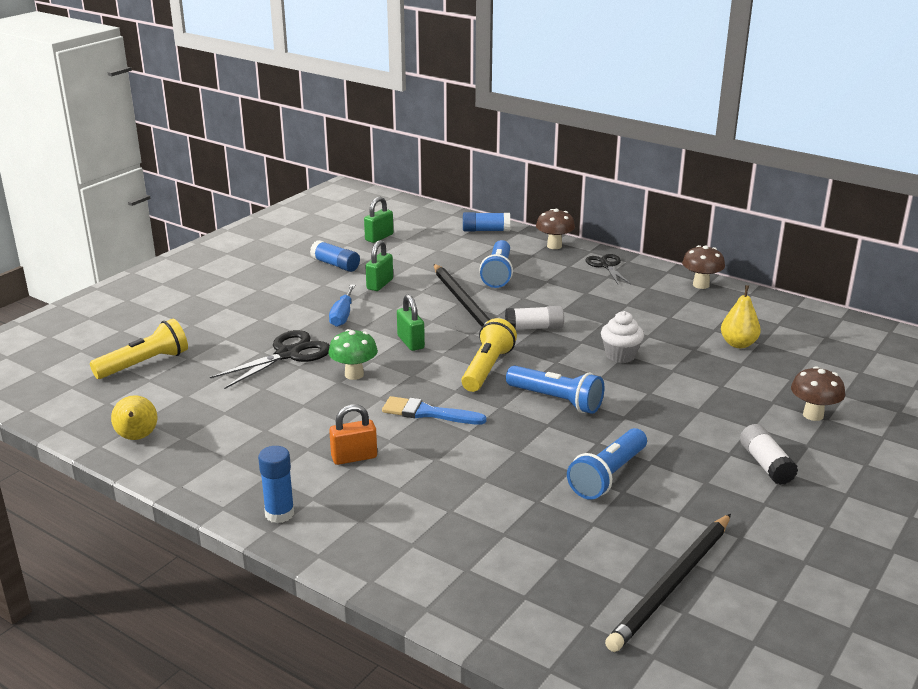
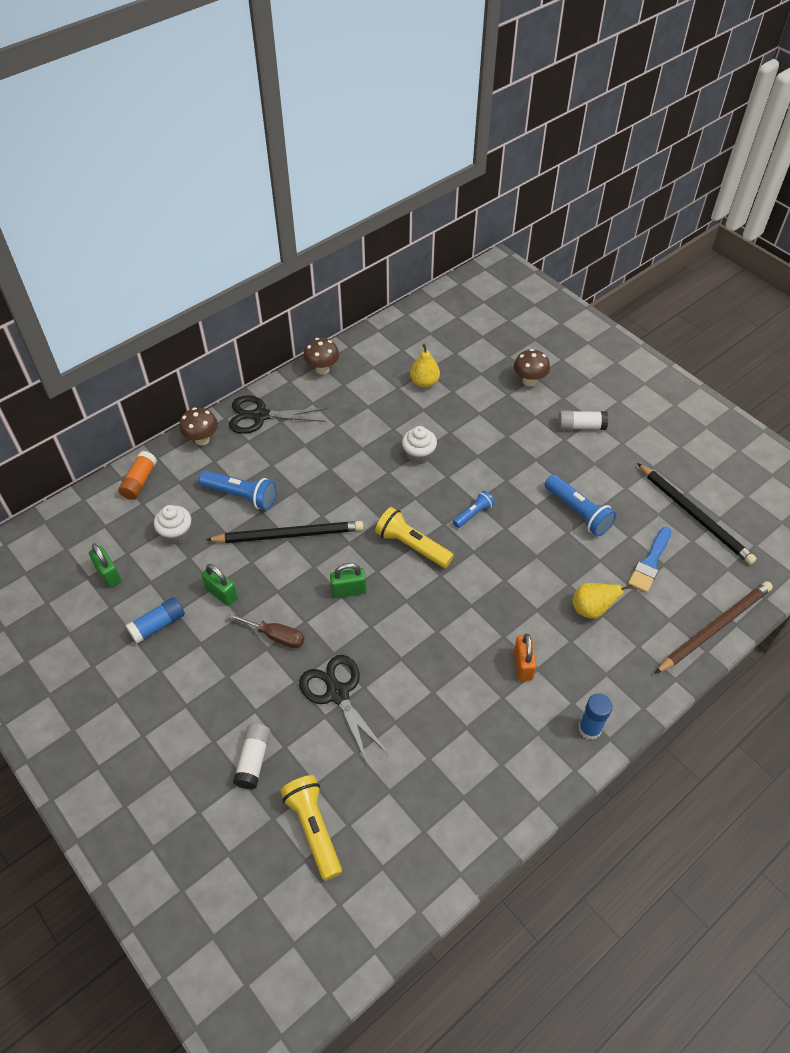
camera: 75 degrees left, 25 degrees up
(137, 437) = (454, 837): yellow pear -> yellow pear (591, 609)
(342, 315) = (276, 636): blue screwdriver -> brown screwdriver
(354, 375) = (392, 644): green mushroom -> none
(427, 413) = (470, 602): blue brush -> blue brush (650, 563)
(436, 255) = (176, 534): none -> white cupcake
(470, 615) = (715, 628): none -> brown pencil
(486, 230) = (139, 481): blue glue stick -> orange glue stick
(534, 328) = (355, 497): white glue stick -> white glue stick (253, 760)
(556, 400) = (473, 514): blue flashlight -> blue flashlight, size x0.59
(606, 266) = (260, 416): black scissors -> black scissors, size x1.53

